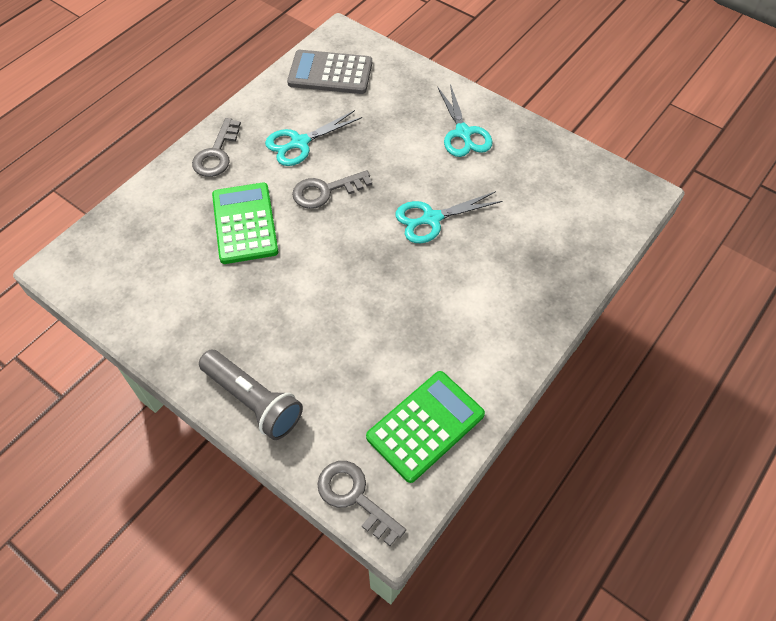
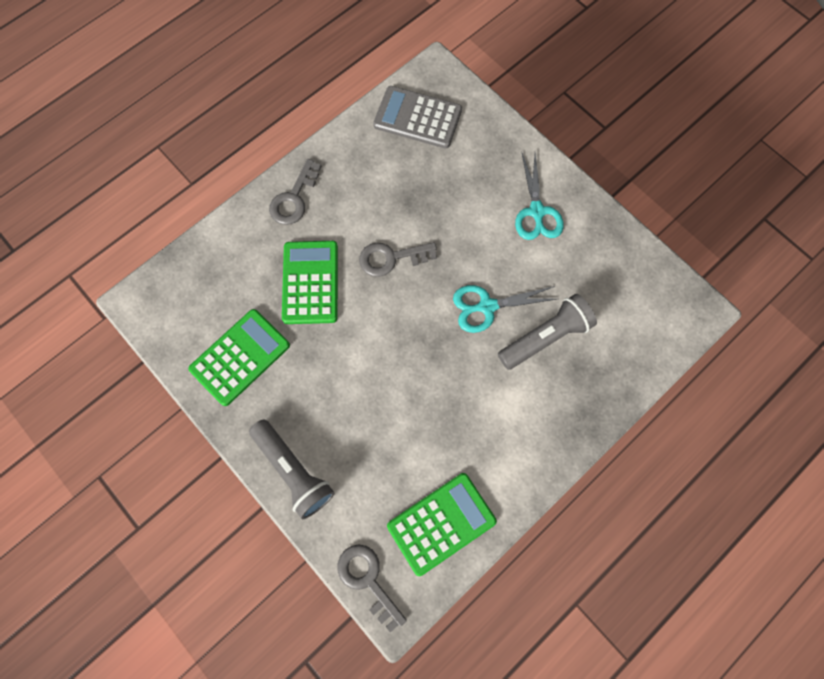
camera: 10 degrees right, 15 degrees up
(179, 301) = (240, 357): none -> green calculator
(300, 143) = (375, 198): turquoise scissors -> none
(497, 237) = (545, 337): none -> grey flashlight

